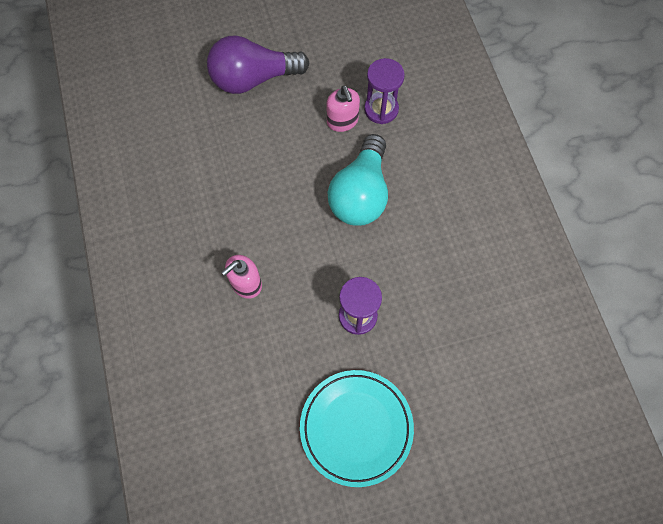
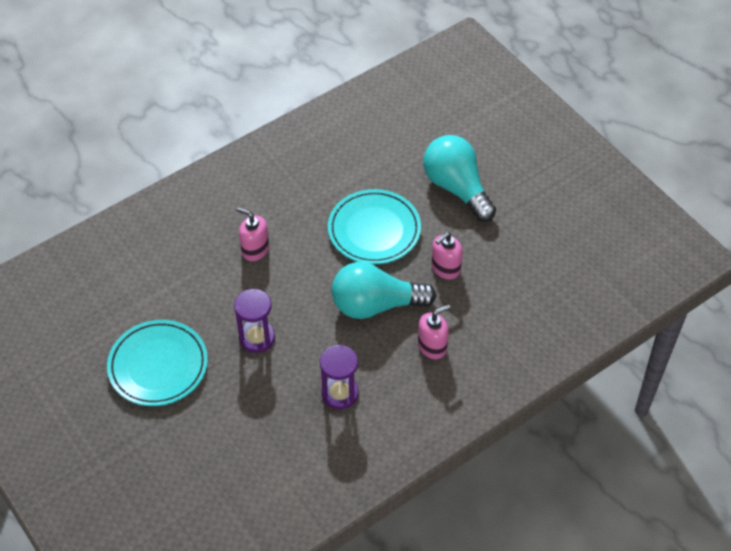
camera: 70 degrees right, 15 degrees down
(253, 79) = (457, 188): purple light bulb -> turquoise light bulb
(271, 165) = (374, 230): none -> turquoise plate
(381, 109) = (473, 294): purple hourglass -> purple hourglass (340, 393)
(425, 162) = (432, 346): none -> pink soap dispenser

